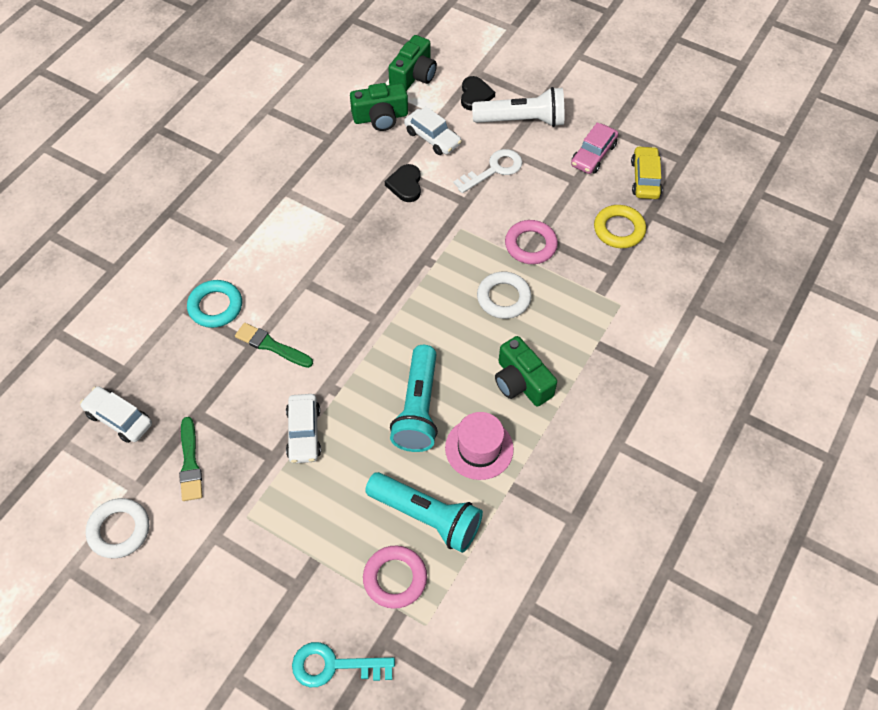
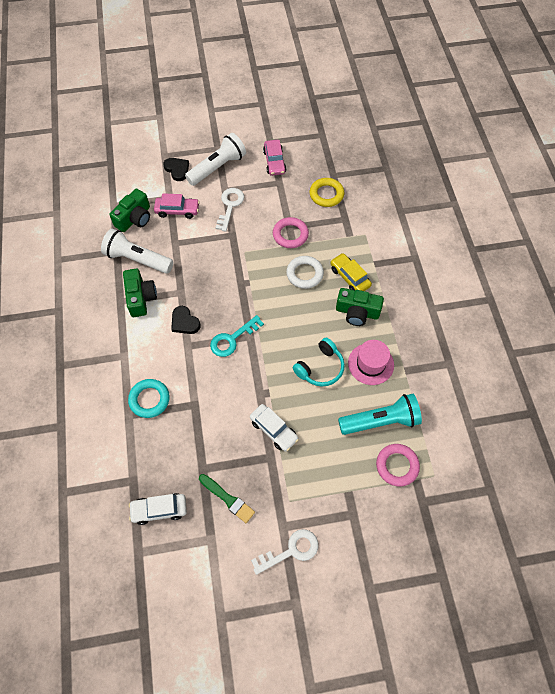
camera: 40 degrees left, 5 degrees up
(119, 530) = (226, 571): white ring -> none
(197, 566) = (291, 550): none -> white key
(271, 346) = (206, 396): green brush -> none
(334, 666) = (412, 536): turquoise key -> turquoise key (232, 339)
(342, 160) = (137, 259): none -> white flashlight
(405, 185) = (189, 248): black heart -> black heart (184, 322)
(414, 75) = (129, 180): green camera -> green camera (141, 298)
(418, 409) = (320, 368): turquoise flashlight -> turquoise headphones
(432, 138) = (177, 210): white car -> pink car
(645, 179) = (313, 157): yellow car -> yellow car (349, 277)

